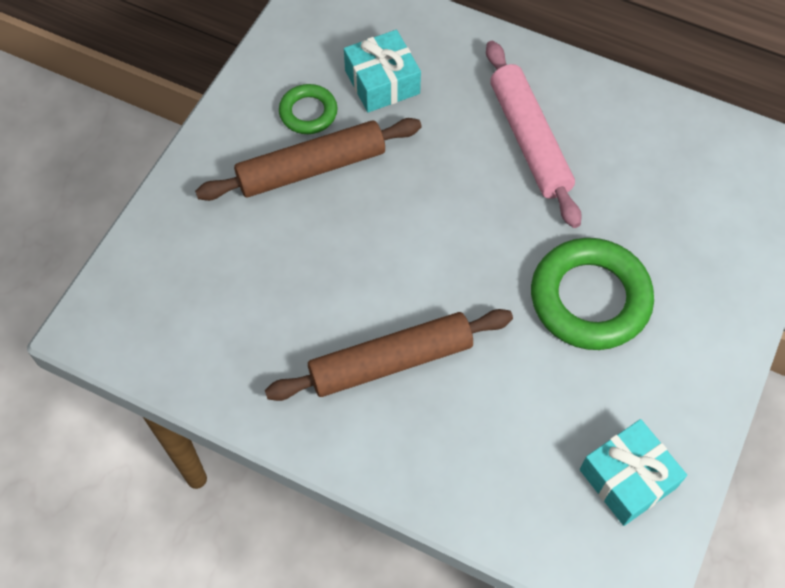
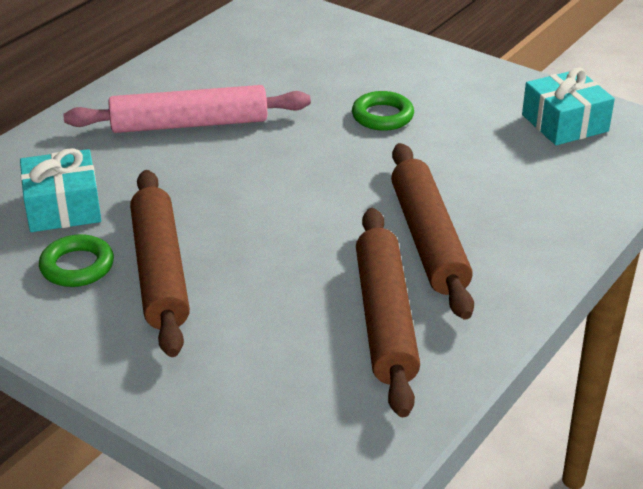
camera: 80 degrees left, 25 degrees down
(276, 339) = (385, 319): none -> brown rolling pin
(590, 299) = (382, 116): green ring -> green ring, size x0.53

